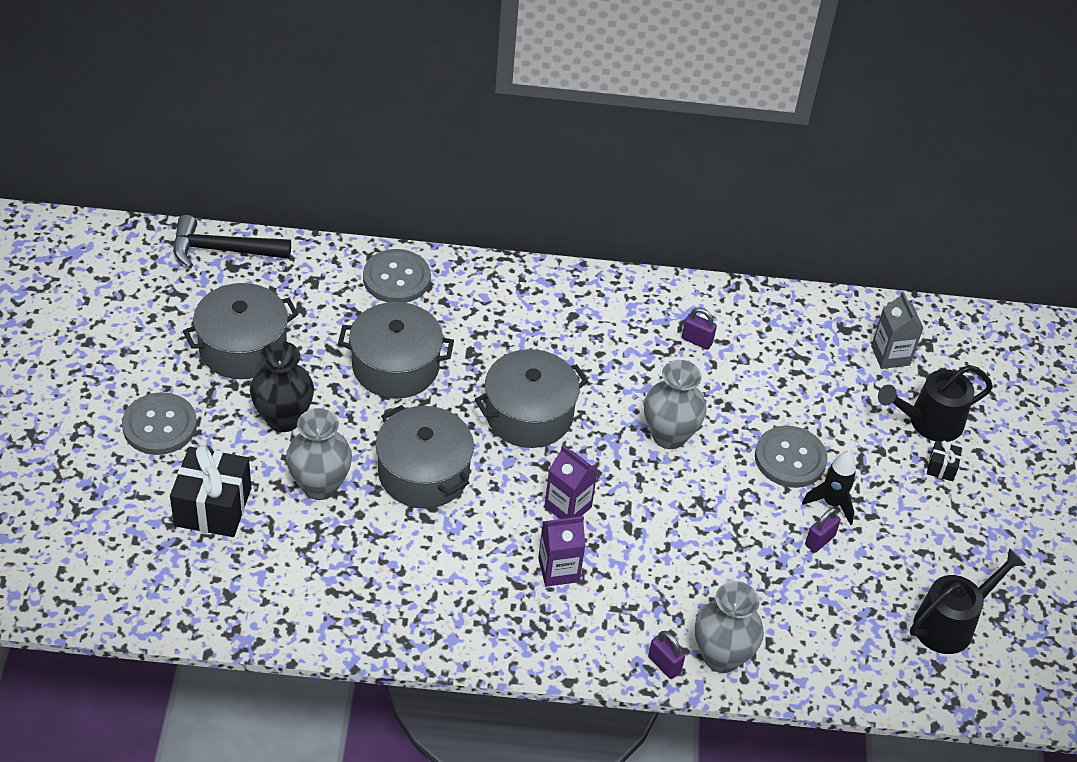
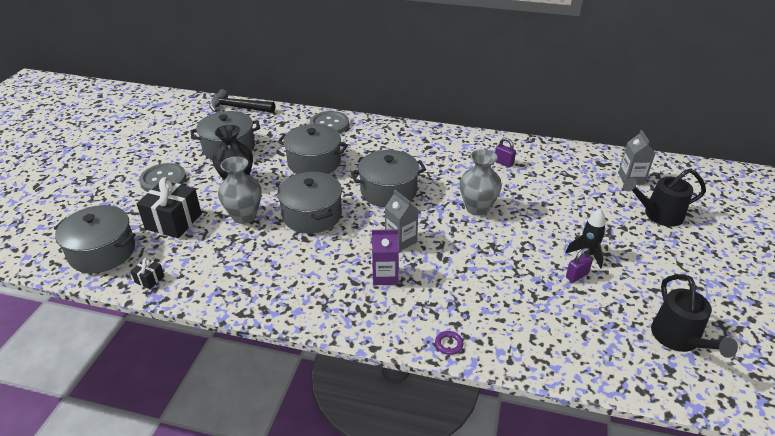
camera: 15 degrees right, 10 degrees down
(128, 574) = (102, 252): none -> grey pot
(568, 507) = (401, 241): purple carton -> grey carton
(664, 665) = (448, 344): purple padlock -> purple ring
(721, 656) = (494, 343): grey vase -> none
(790, 458) = (559, 227): grey button -> none
(941, 467) = (668, 240): black gift -> black gift (149, 279)
(950, 623) = (679, 339): black watering can -> black watering can turned 105 degrees clockwise

